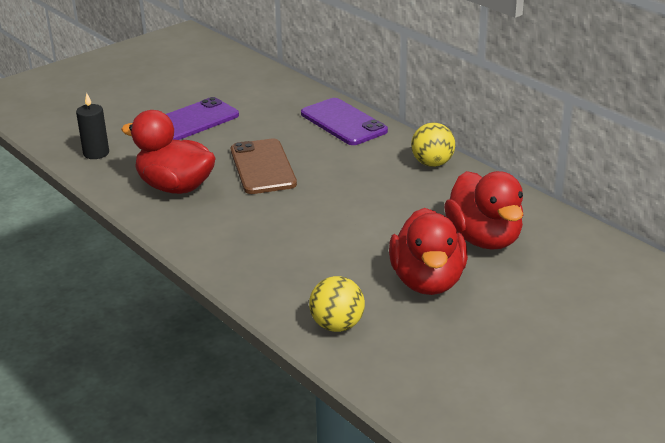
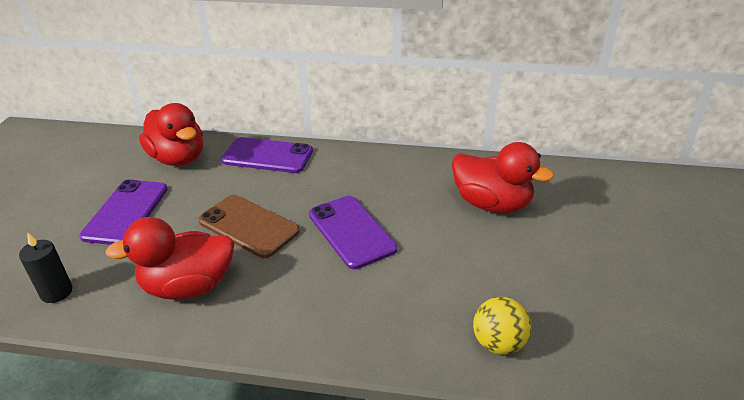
camera: 40 degrees left, 5 degrees up
(333, 205) = (351, 231): none -> purple phone
(427, 281) = (504, 261): red duck -> red duck (178, 158)
(432, 163) = (378, 161): yellow ball -> none

